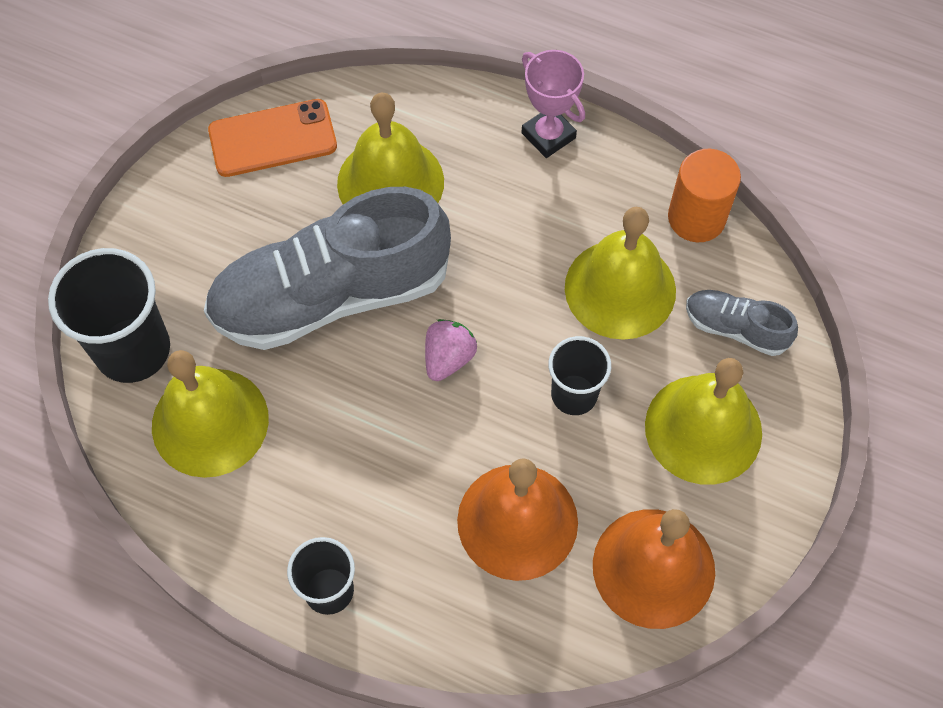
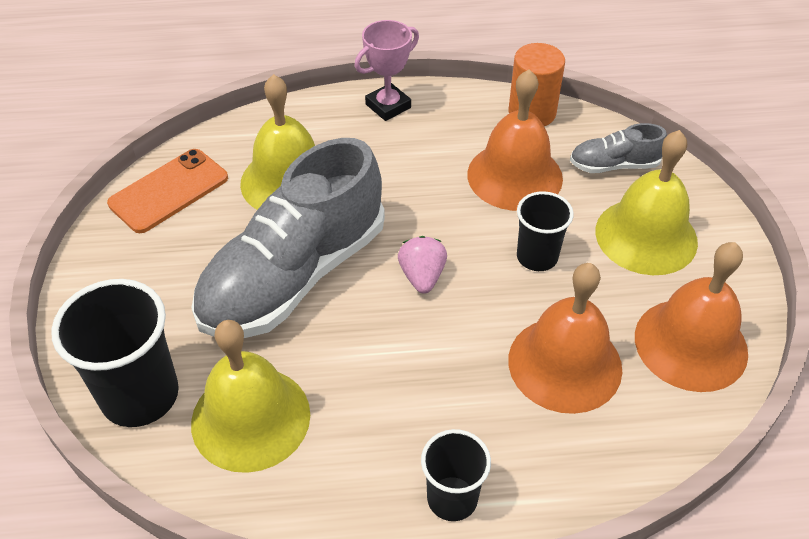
camera: 30 degrees left, 15 degrees down
(548, 135) = (388, 106): pink trophy -> pink trophy turned 60 degrees counterclockwise
(620, 289) = (514, 176): yellow bell -> orange bell

